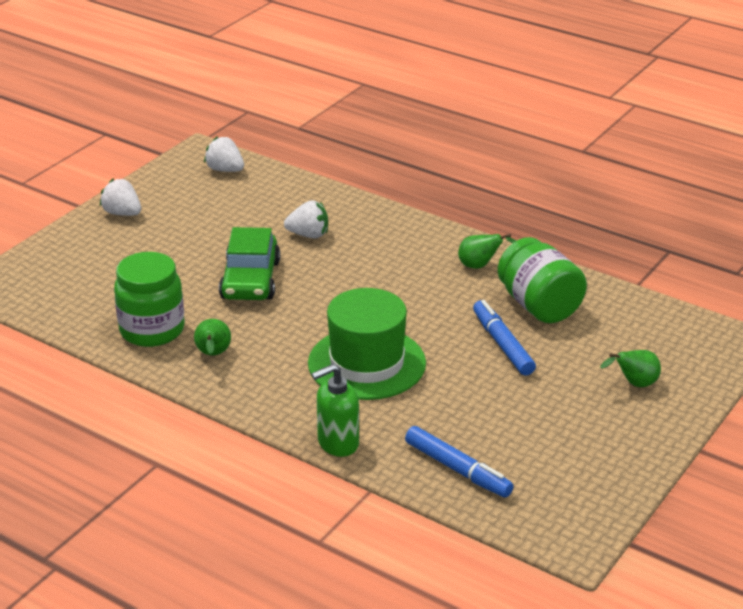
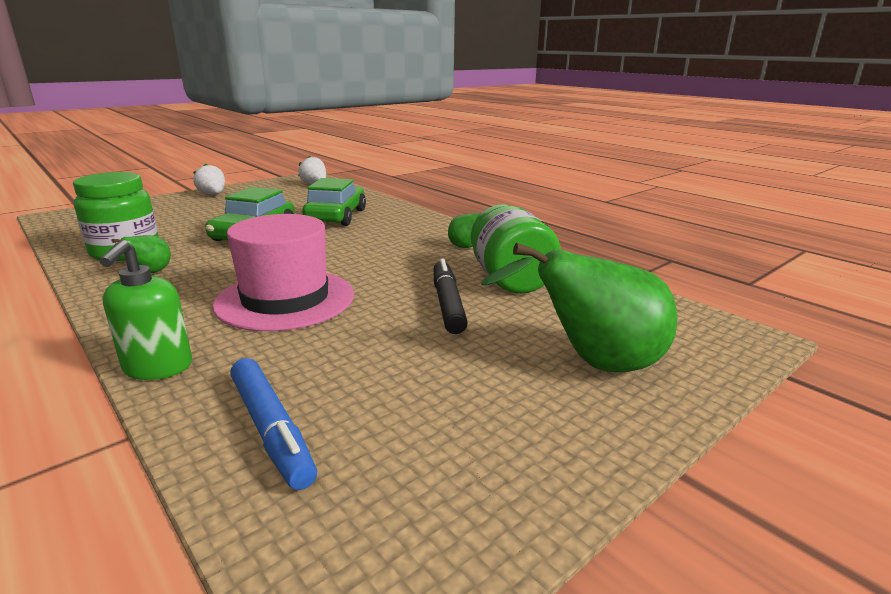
camera: 15 degrees right, 10 degrees down
(308, 235) = (336, 216): white strawberry -> green car
(337, 443) = (157, 368): green soap dispenser -> green soap dispenser turned 75 degrees counterclockwise
(367, 363) = (285, 299): green hat -> pink hat
(502, 344) = (447, 304): blue marker -> black marker
(634, 384) = (594, 364): green pear -> green pear, size x2.02

